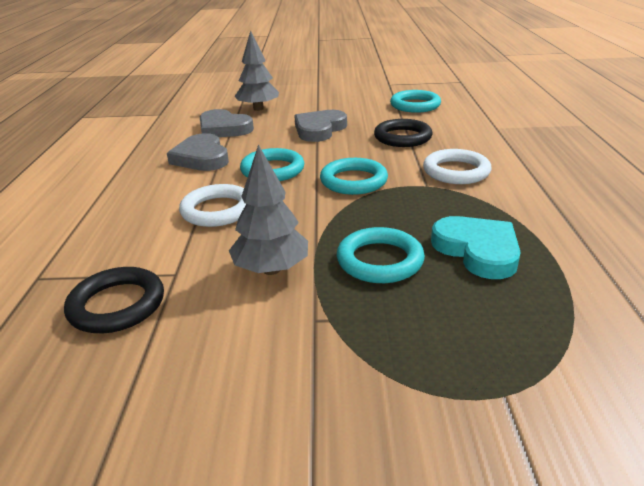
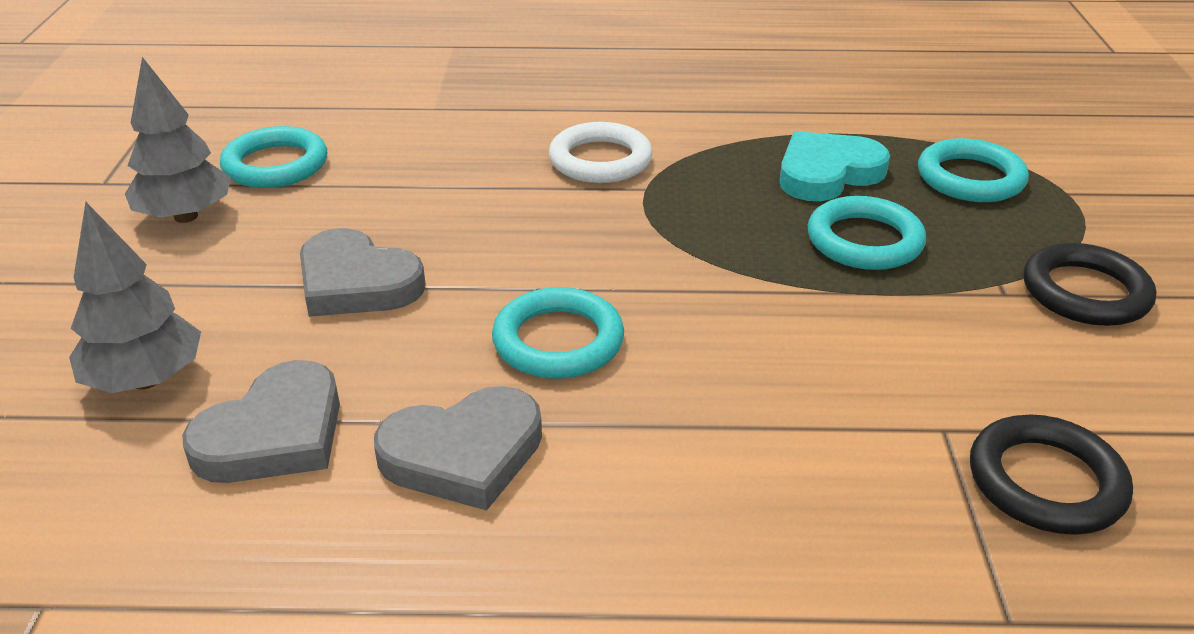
camera: 90 degrees left, 5 degrees up
(217, 210) = (729, 402): white ring -> none
(271, 269) = (907, 330): grey tree -> grey tree (186, 216)
(353, 181) = (622, 250): turquoise ring -> turquoise ring (970, 178)
(402, 137) = (444, 192): black ring -> black ring (1085, 292)

